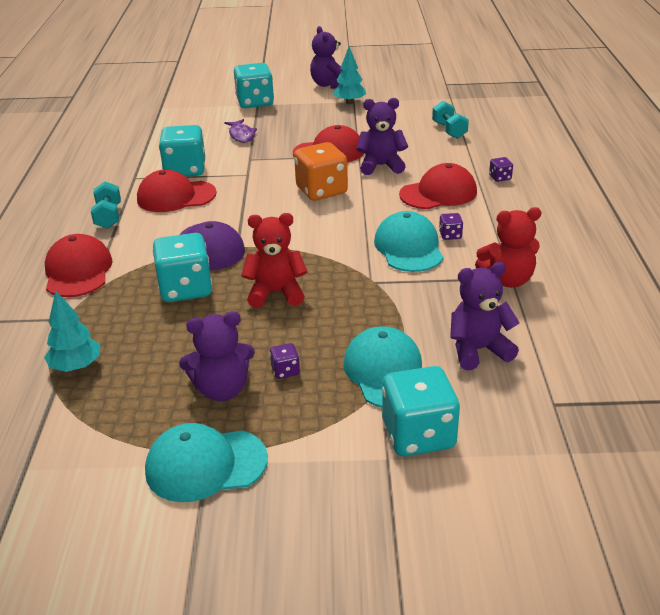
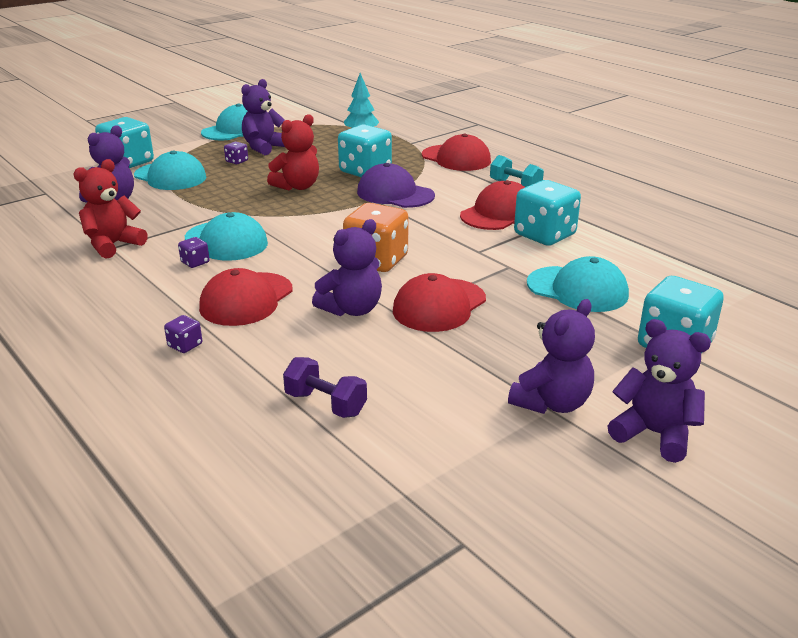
camera: 140 degrees right, 5 degrees down
(241, 135) = (577, 289): purple fish -> turquoise cap
(349, 102) = (552, 403): turquoise tree -> purple teddy bear
(449, 130) = (325, 404): turquoise dumbbell -> purple dumbbell

